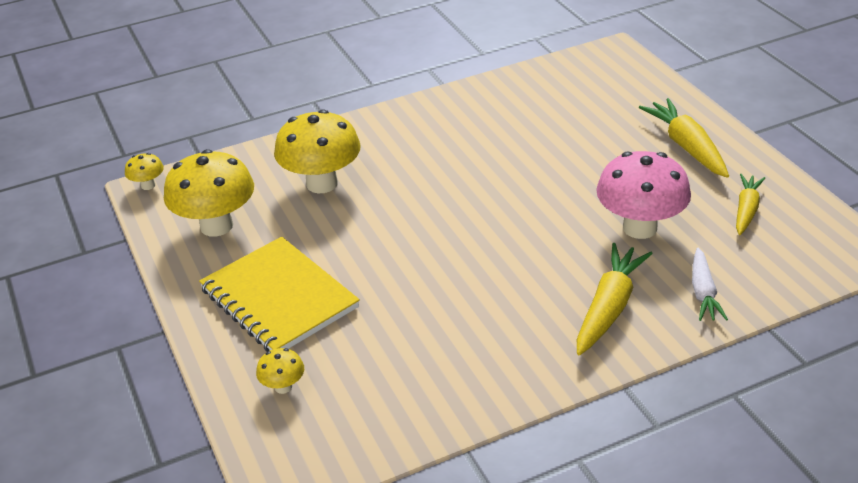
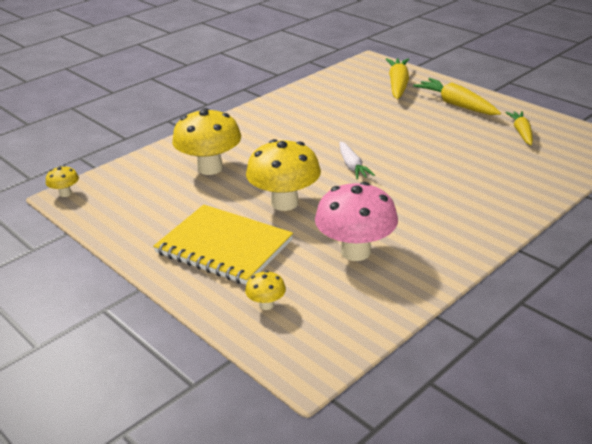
camera: 20 degrees left, 5 degrees down
(216, 226) = (141, 209): yellow mushroom -> yellow mushroom (284, 203)
(609, 308) = (474, 204): yellow carrot -> yellow carrot (398, 85)
(639, 228) = (460, 154): pink mushroom -> pink mushroom (355, 252)
(703, 292) = (529, 183): white carrot -> white carrot (352, 166)

